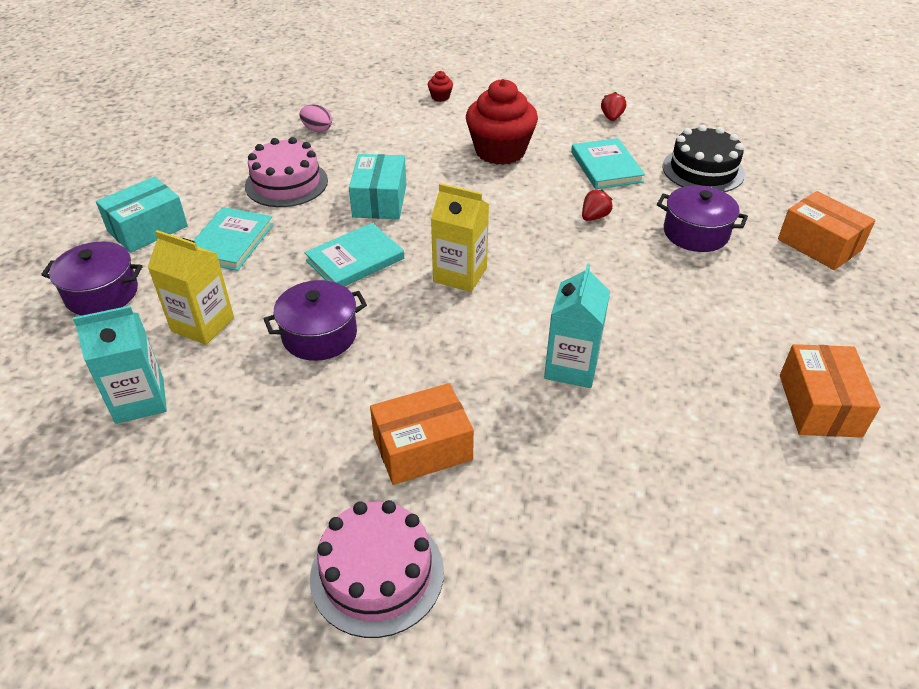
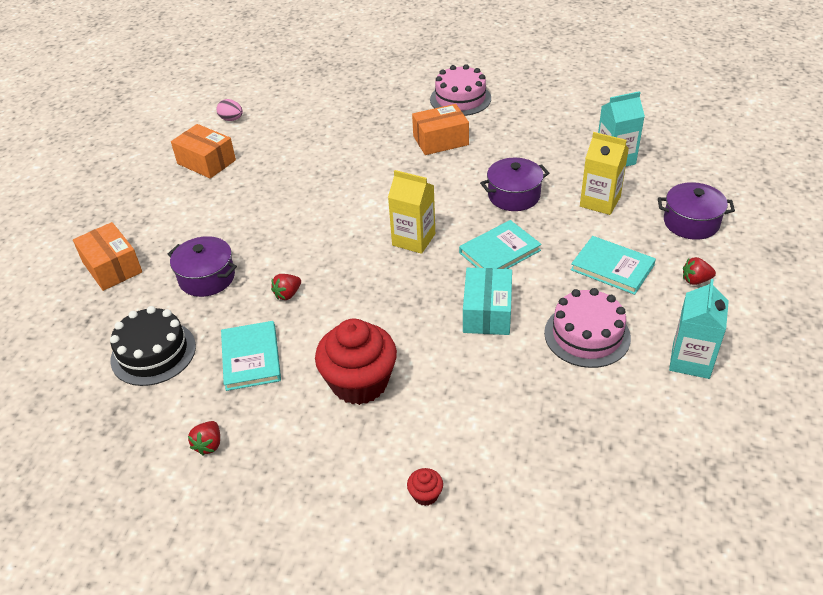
camera: 175 degrees left, 0 degrees up
(147, 229) = (695, 280): turquoise box -> red strawberry
(230, 242) = (612, 267): turquoise book -> turquoise book turned 75 degrees counterclockwise
(317, 129) = (580, 423): pink egg -> pink egg (231, 119)
(571, 367) = (346, 179): turquoise carton -> turquoise carton (691, 360)
(819, 405) = (206, 162): orange box -> orange box turned 60 degrees counterclockwise

